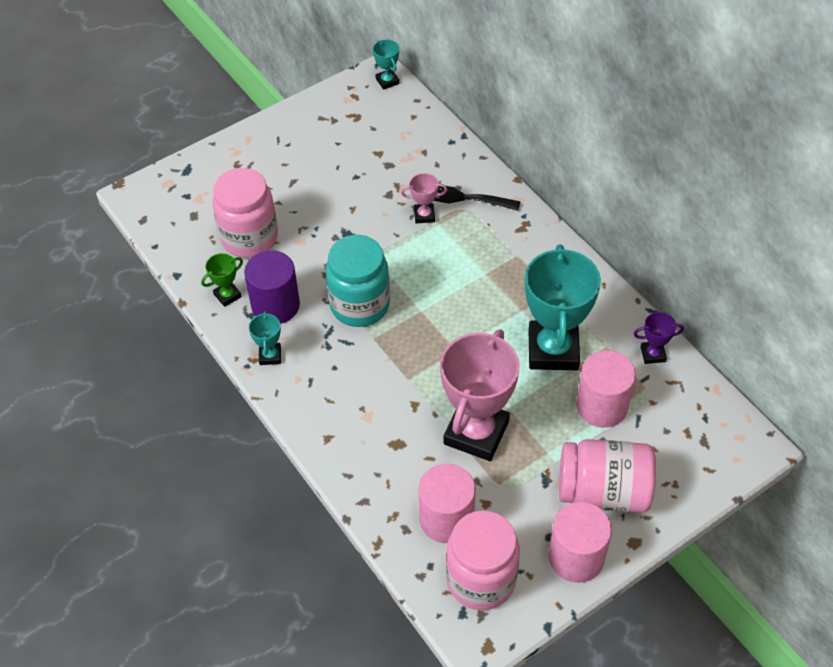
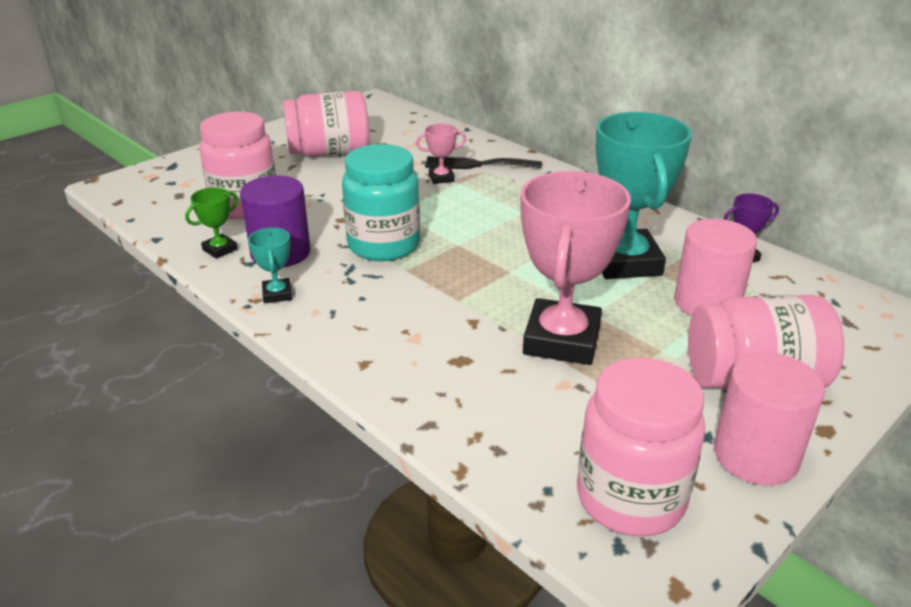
camera: 10 degrees left, 20 degrees down
(328, 163) = (329, 152): none -> pink jar
(387, 81) = (381, 103): turquoise trophy -> none
(446, 519) = (553, 432): pink cylinder -> none

